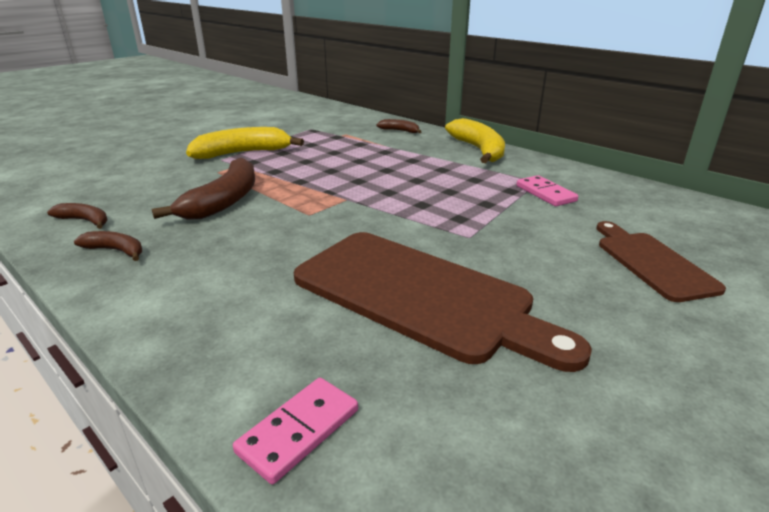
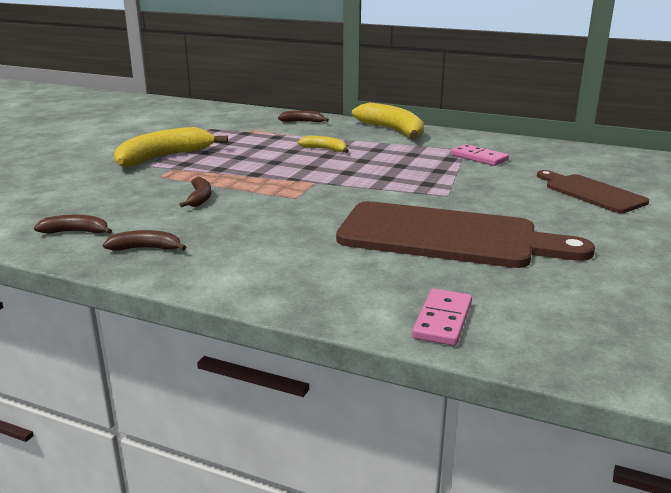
camera: 20 degrees left, 5 degrees down
(224, 201) = (200, 198): brown banana -> brown banana, size x0.50
(392, 163) = (325, 149): none -> yellow banana

